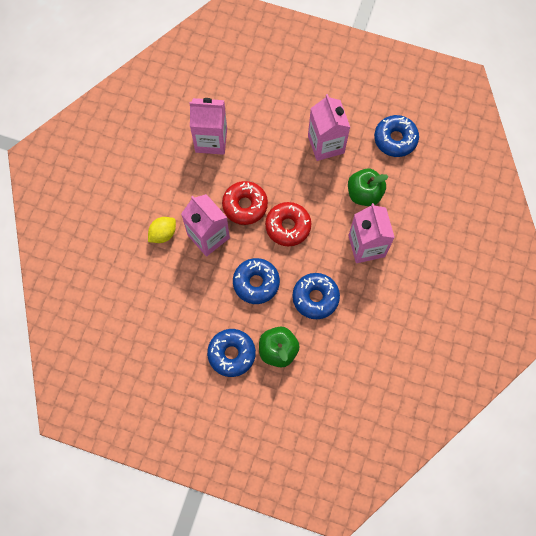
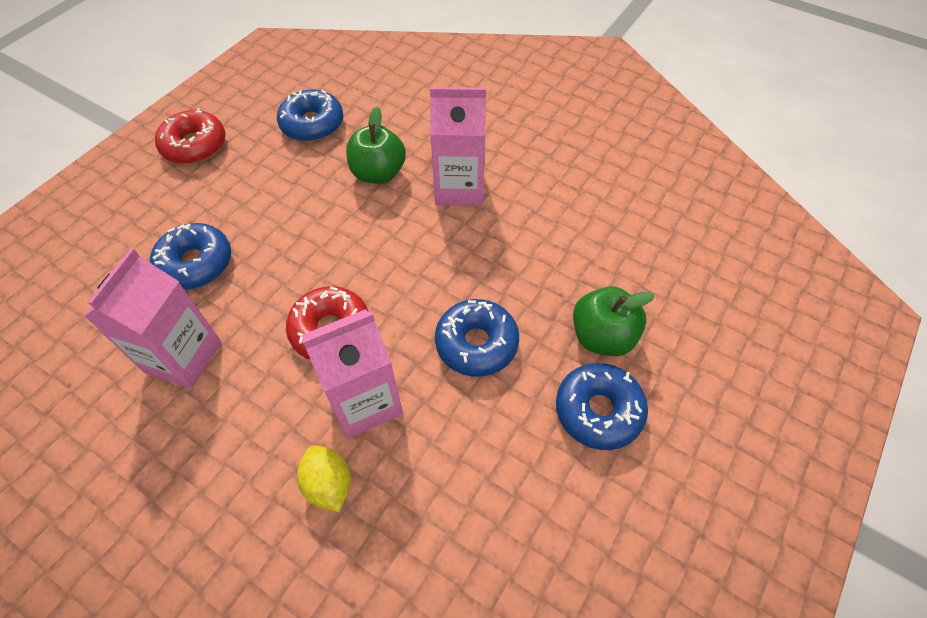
camera: 75 degrees left, 15 degrees down
(288, 226) = (393, 277): red donut -> red donut (194, 145)
(315, 297) = (524, 266): blue donut -> blue donut (196, 263)
(326, 144) = (279, 200): pink carton -> none

